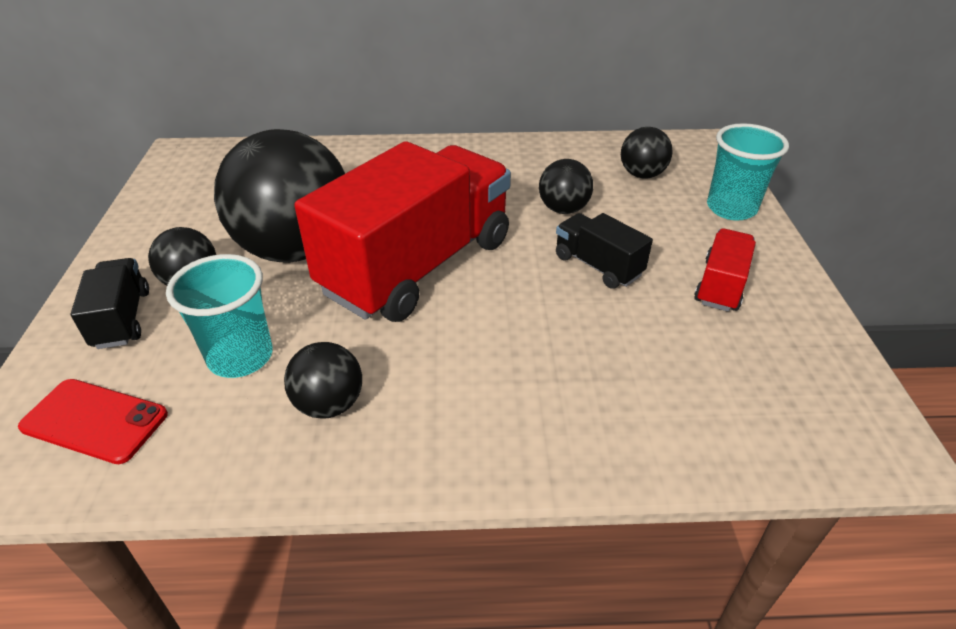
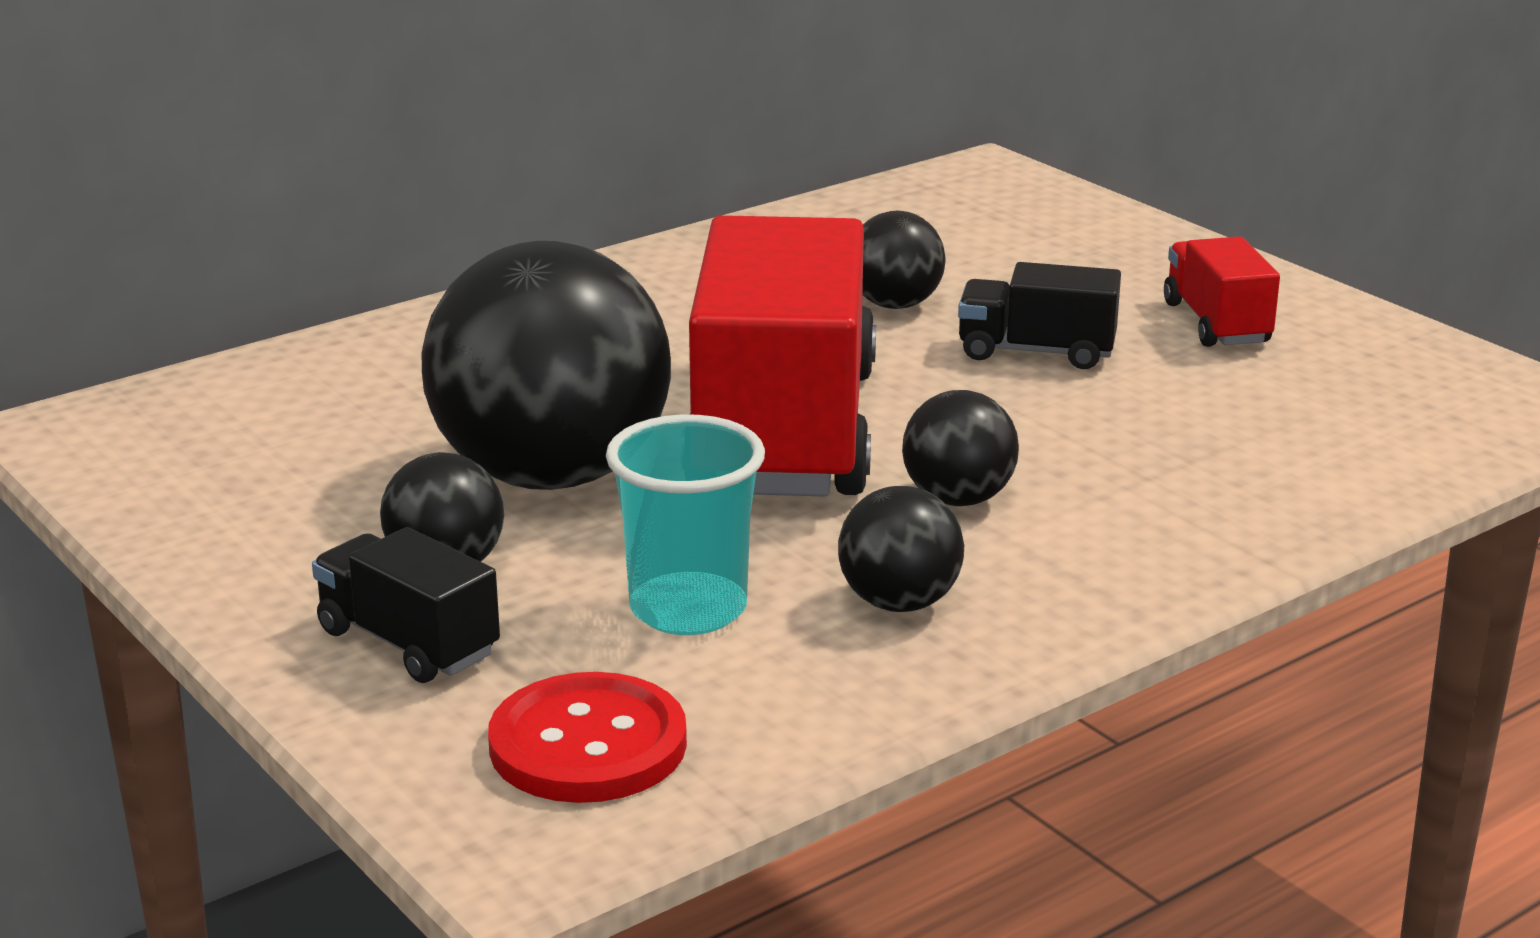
camera: 35 degrees left, 15 degrees down
(94, 421) = (588, 744): red phone -> red button
(642, 174) = (948, 232): black ball -> black ball (958, 499)
(731, 208) = (1122, 237): turquoise cup -> none

